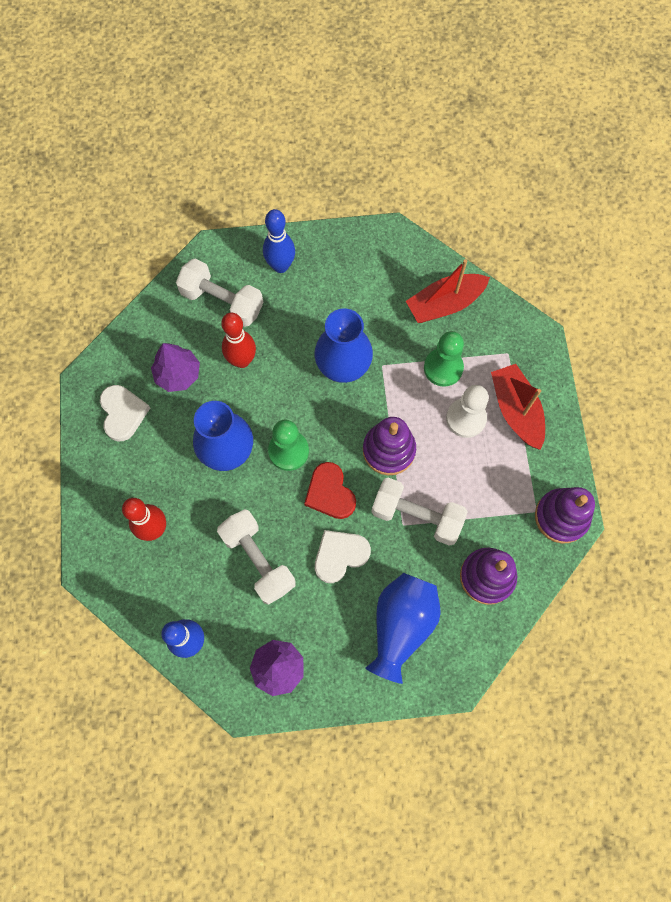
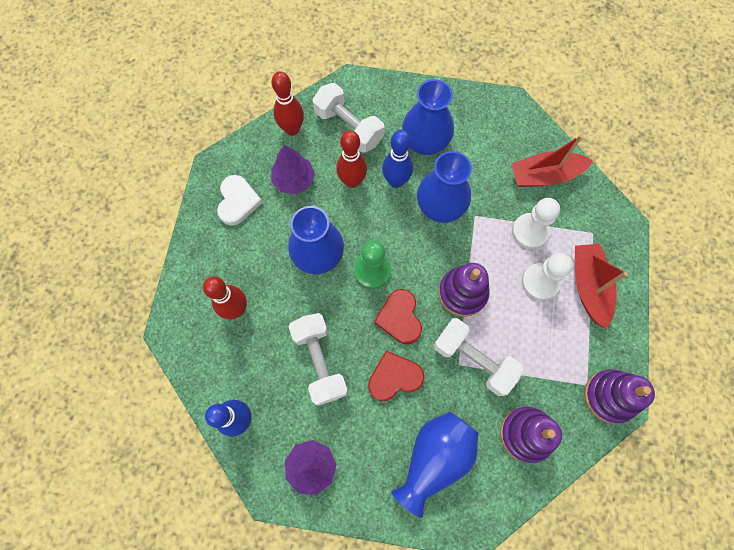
camera: 15 degrees right, 0 degrees up
(160, 319) = (292, 129): none -> red bowling pin
(280, 266) = (407, 109): blue bowling pin -> blue bowling pin (396, 181)
(309, 298) = (425, 142): none -> blue vase
(340, 555) = (394, 377): white heart -> red heart
(443, 368) = (530, 231): green pawn -> white pawn

